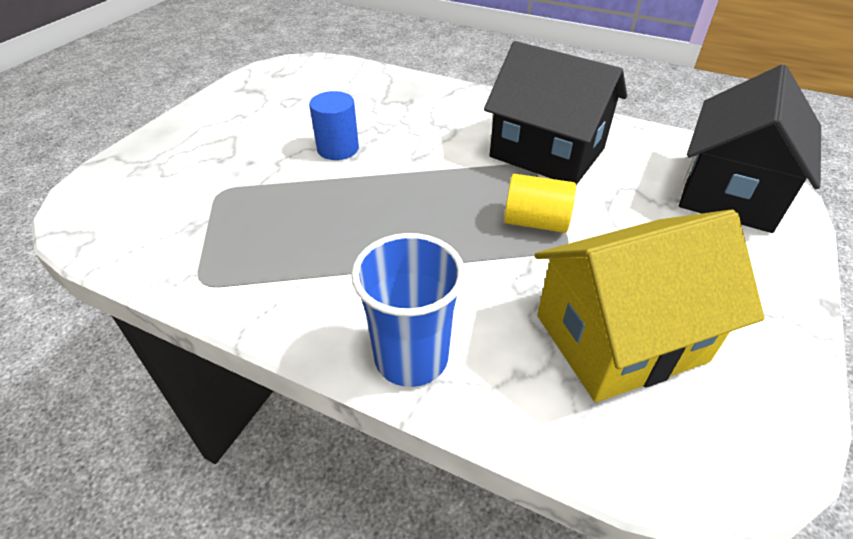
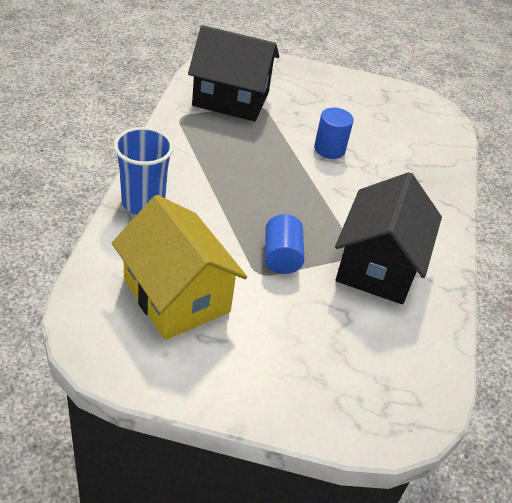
camera: 70 degrees right, 0 degrees up
(535, 222) = (281, 257): yellow cylinder -> blue cylinder
(730, 192) = (371, 391): black house -> black house (231, 99)

